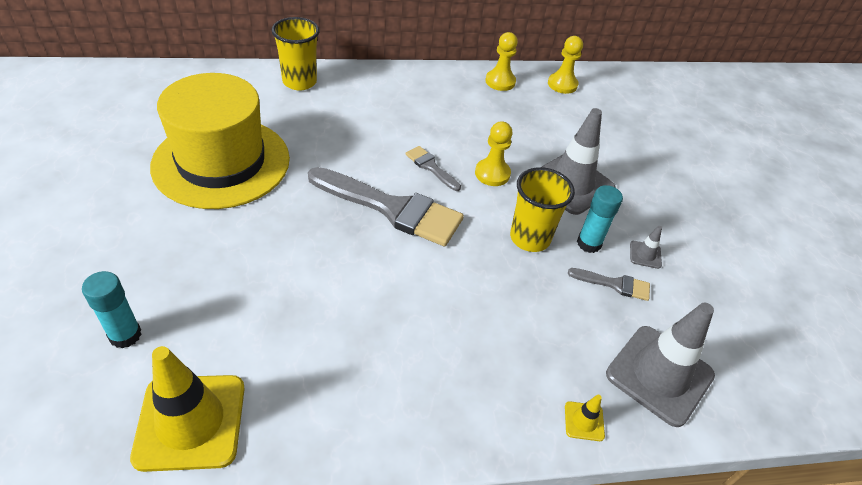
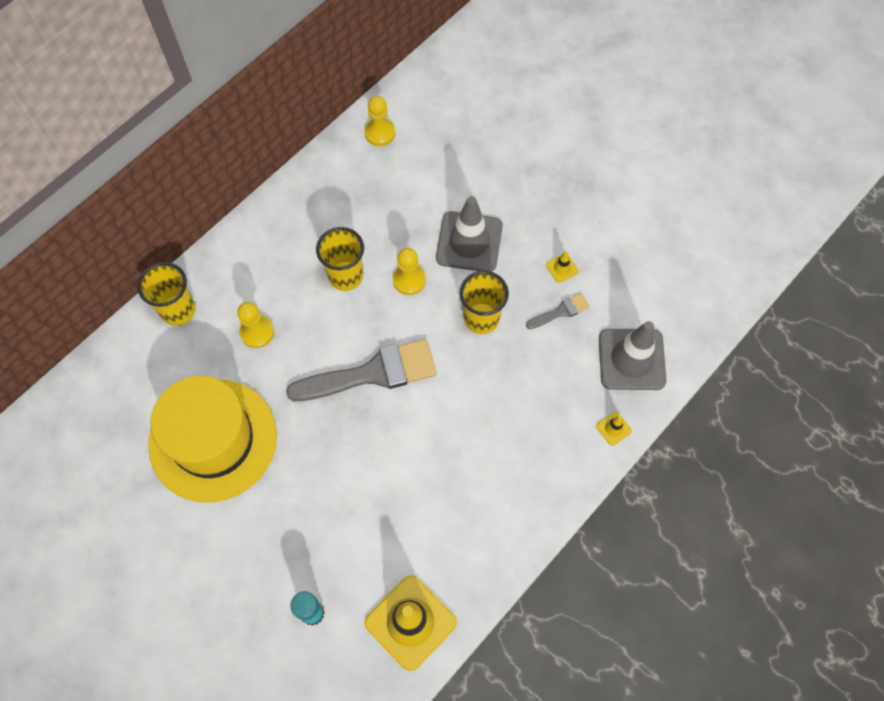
camera: 35 degrees left, 20 degrees up
(431, 167) = (362, 311): grey brush -> none
(443, 140) = (345, 276): none -> yellow cup
(500, 81) = (330, 171): yellow pawn -> yellow pawn (257, 332)
(589, 243) = (521, 289): turquoise glue stick -> none
(645, 254) = (562, 268): grey traffic cone -> yellow traffic cone

